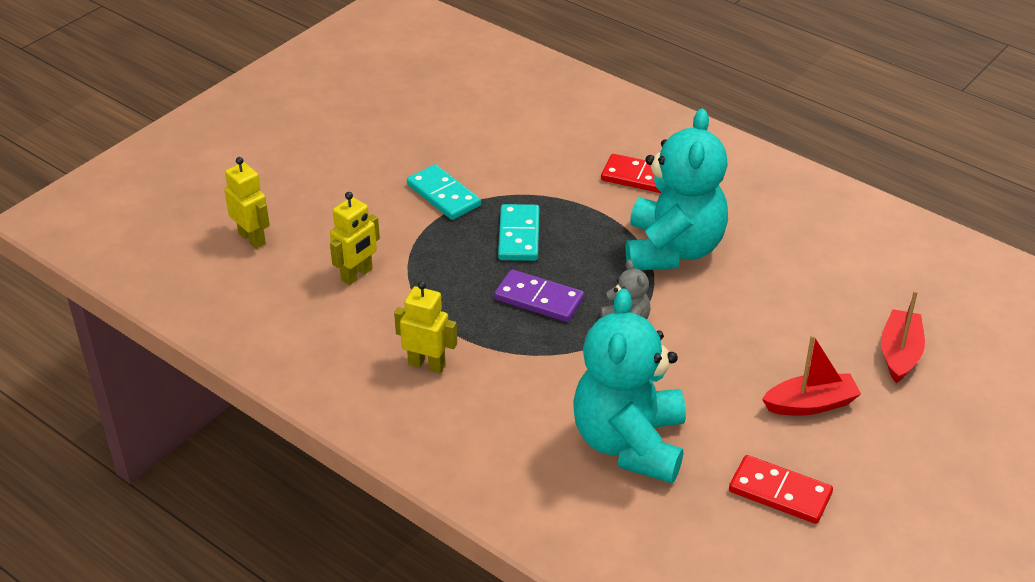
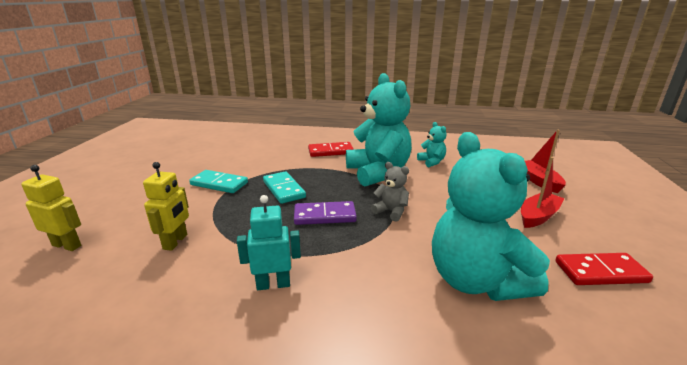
camera: 30 degrees left, 15 degrees down
(427, 364) = (273, 284): yellow robot -> turquoise robot
(778, 256) = (431, 162): none -> turquoise teddy bear

